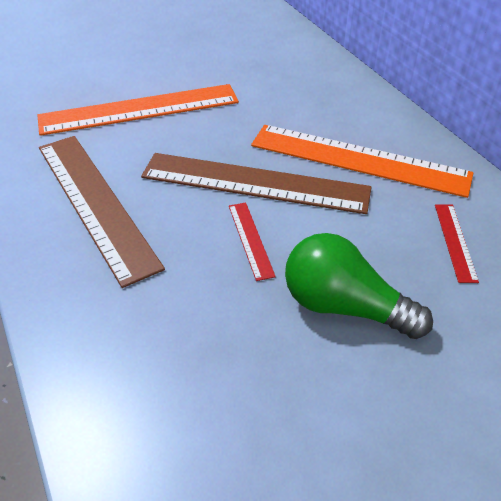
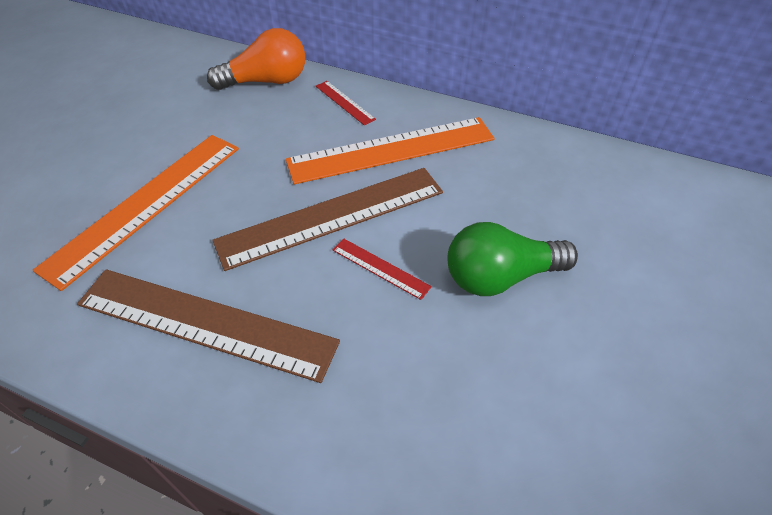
camera: 40 degrees left, 5 degrees up
(311, 64) = (266, 81): none -> orange light bulb
(455, 241) = (518, 179): red ruler -> red ruler (344, 102)

